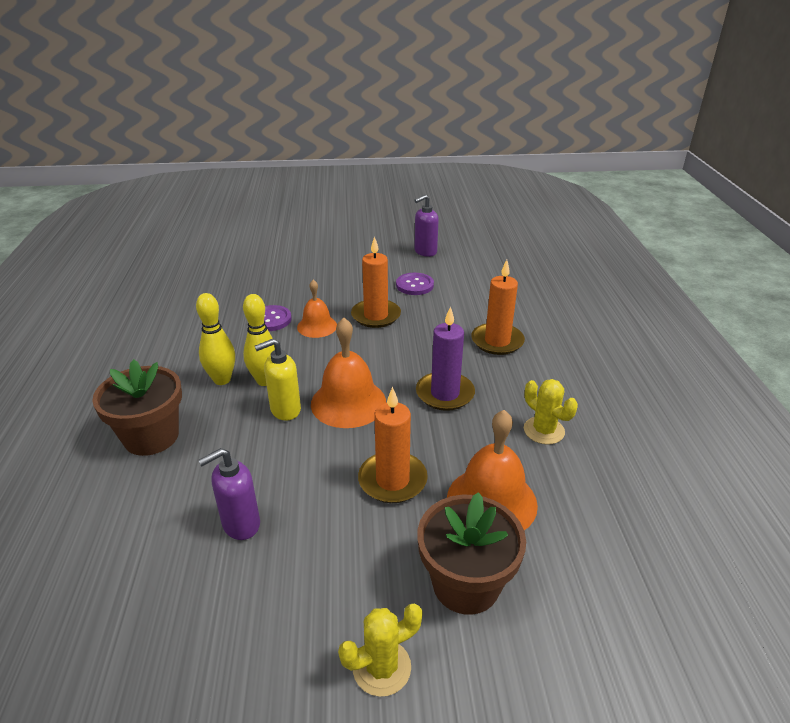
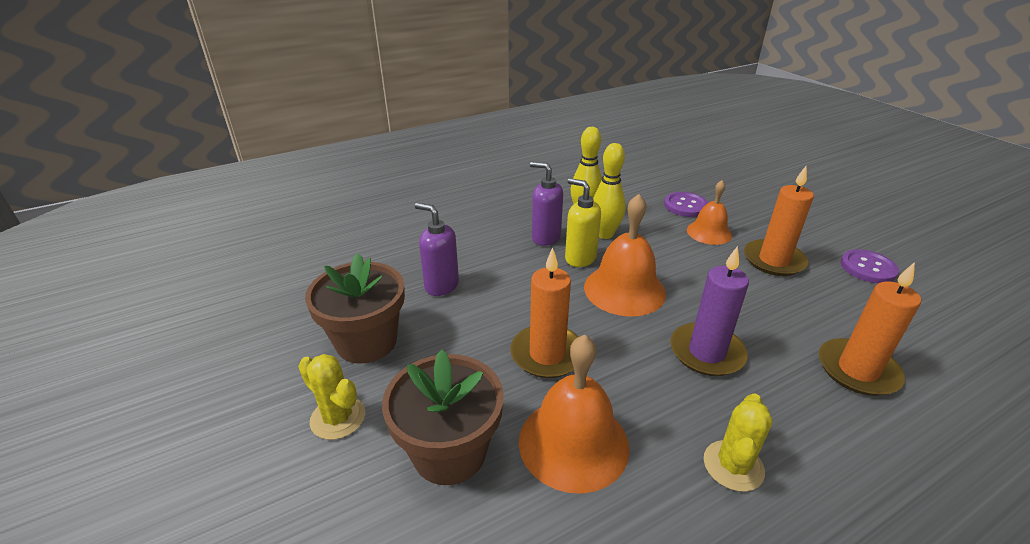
camera: 65 degrees right, 0 degrees up
(151, 437) = (497, 212): brown flower pot -> brown flower pot (366, 342)
(425, 252) = (947, 254): purple soap dispenser -> purple soap dispenser (545, 237)

